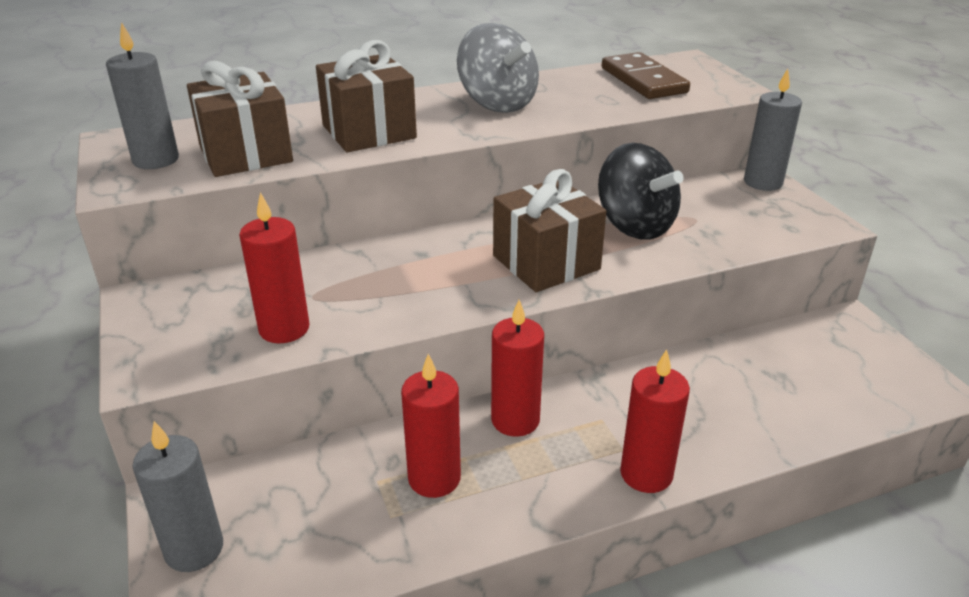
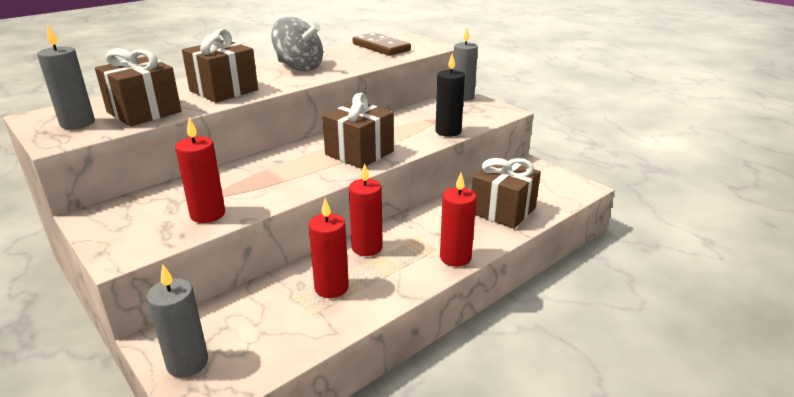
camera: 20 degrees left, 5 degrees down
(634, 226) = (402, 127): black spinning top -> none
(707, 247) = (448, 131): none -> black candle
(764, 402) = (503, 210): none -> brown gift

